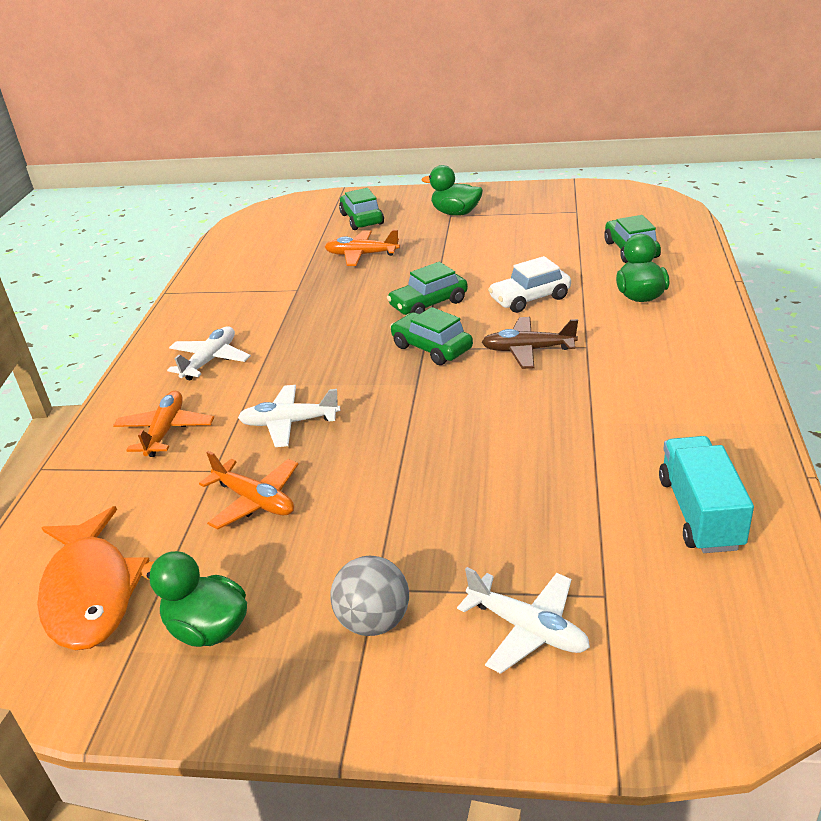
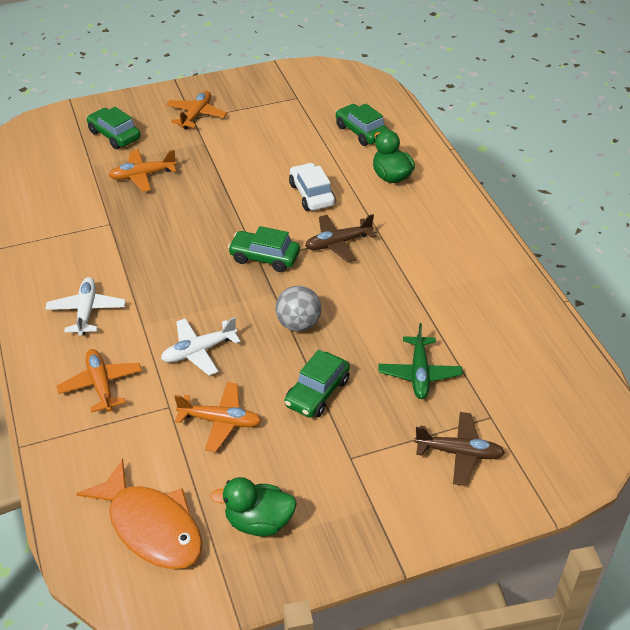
camera: 30 degrees left, 10 degrees up
(374, 621) = (364, 479): grey ball -> grey ball (298, 324)
(428, 304) = (235, 216): green car -> green car (317, 392)
(456, 213) = (196, 115): green duck -> orange plane
(527, 629) = (459, 453): white plane -> brown plane
(530, 298) = (311, 194): white car -> white car turned 120 degrees clockwise
(536, 513) = (419, 373): none -> green plane
(700, 513) = (516, 344): turquoise truck -> none

